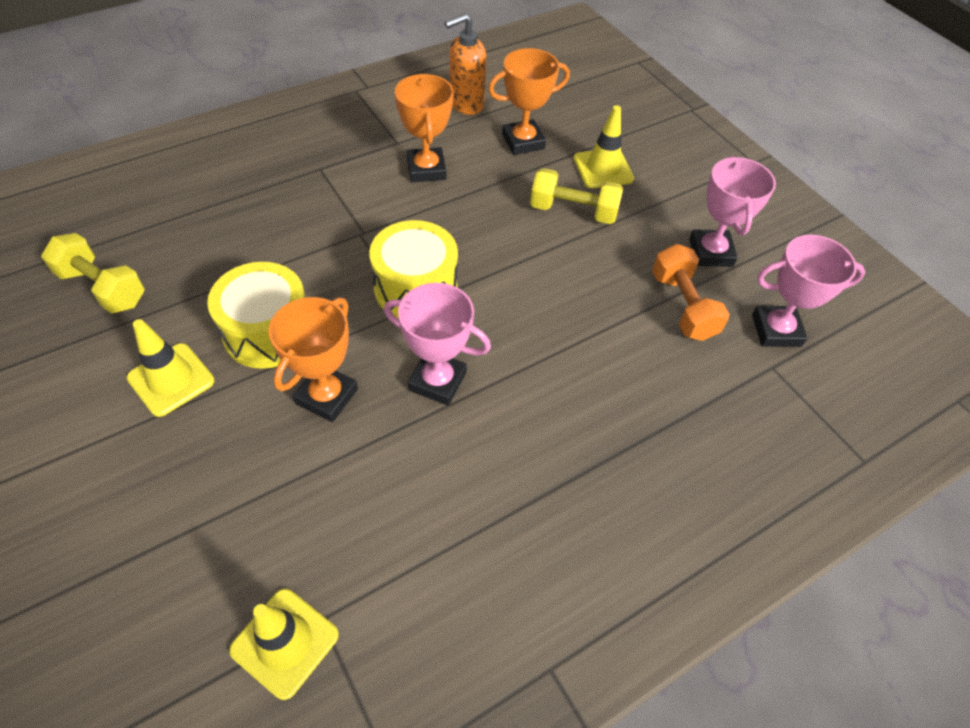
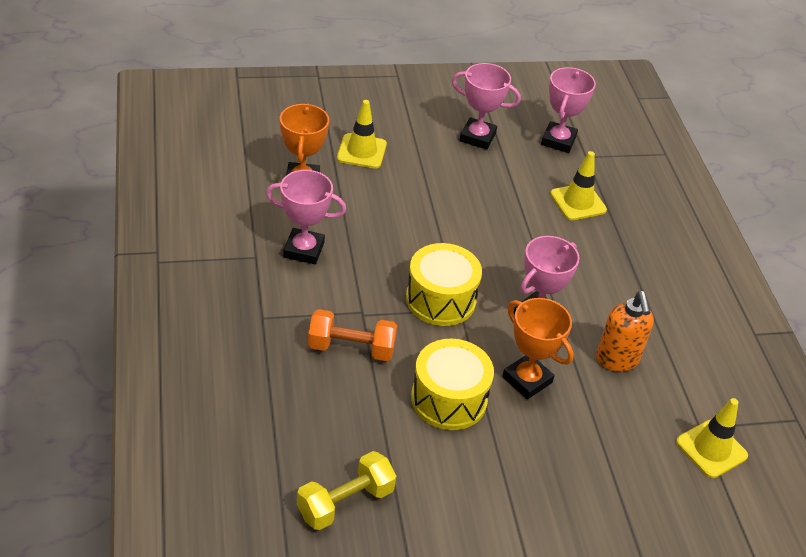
camera: 70 degrees left, 10 degrees down
(171, 379) = (474, 470): yellow traffic cone -> yellow traffic cone (578, 202)
(426, 169) = (304, 250): orange trophy -> pink trophy
(465, 104) = (228, 197): orange soap dispenser -> orange soap dispenser (617, 360)
(573, 211) = (401, 186): yellow dumbbell -> none
(682, 306) = (520, 172): orange dumbbell -> orange dumbbell (351, 348)

